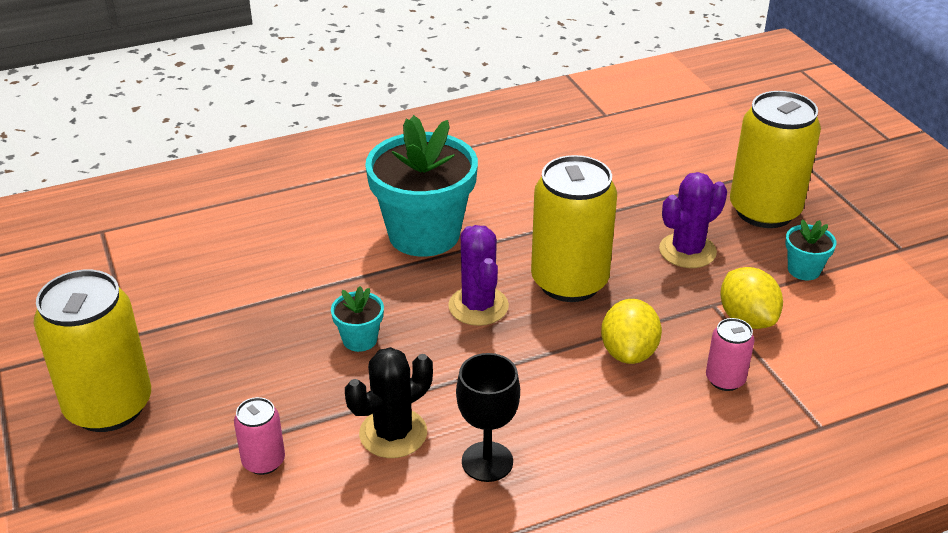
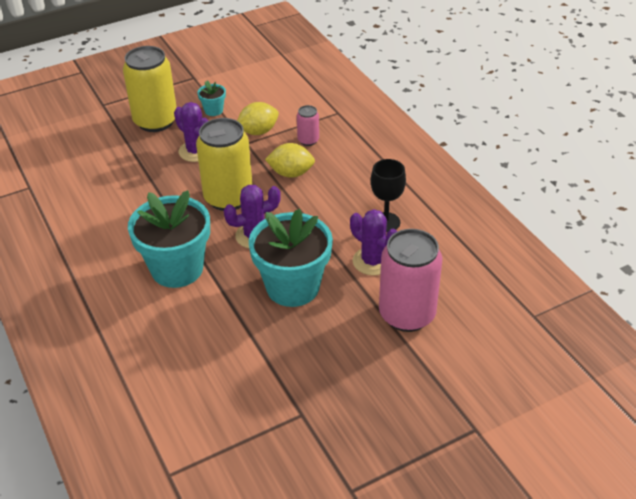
camera: 95 degrees left, 5 degrees up
(109, 406) = (376, 406): yellow can -> none
(263, 461) = (407, 314): pink can -> pink can, size x2.12
(360, 339) = (292, 287): turquoise flower pot -> turquoise flower pot, size x2.31
(393, 433) = (372, 261): black cactus -> purple cactus

